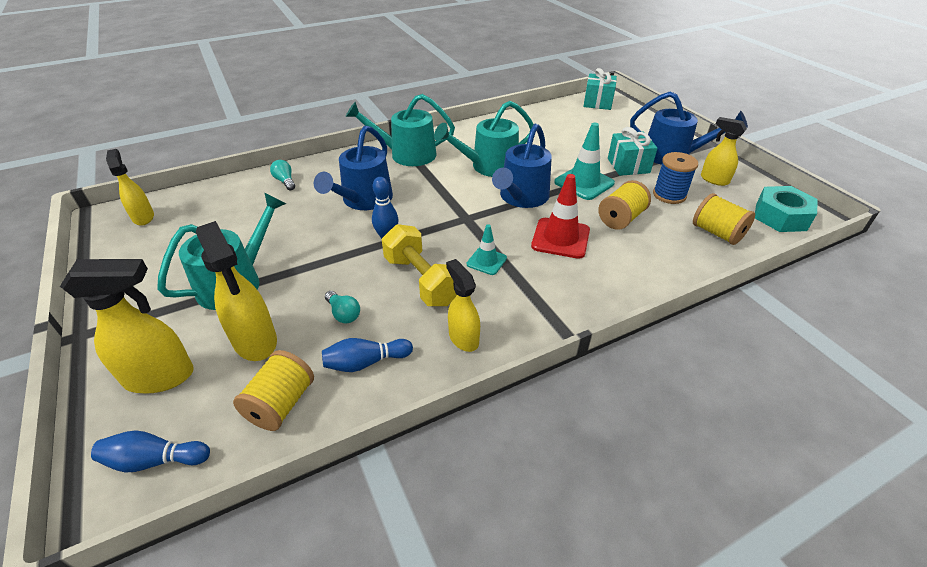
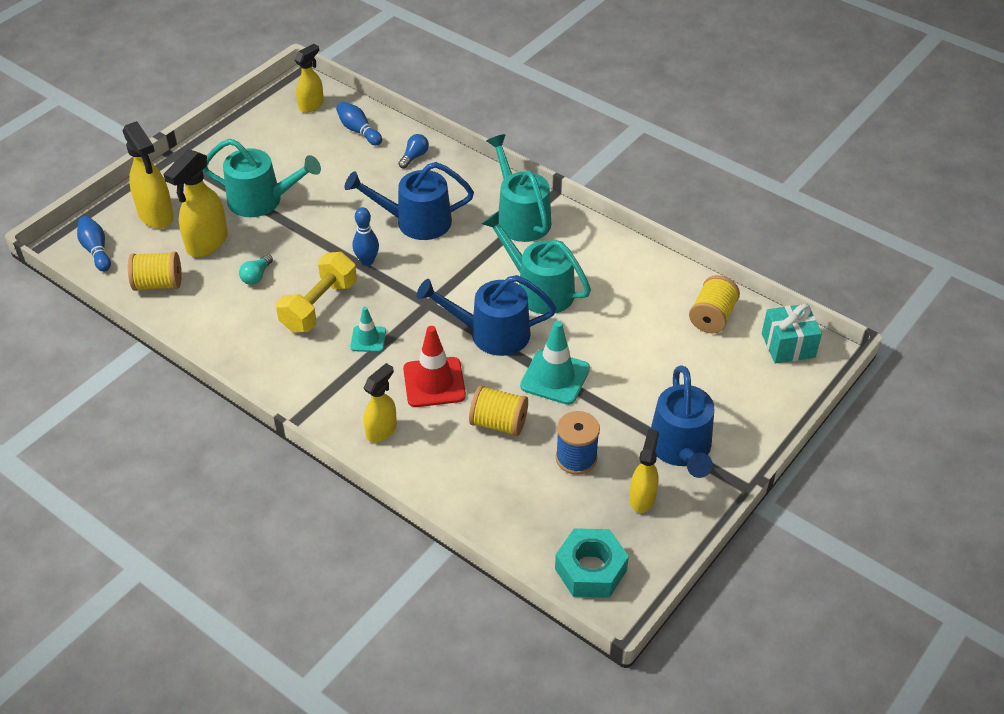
camera: 65 degrees right, 5 degrees up
(285, 181) = (414, 157): turquoise light bulb -> blue light bulb
(366, 362) = (212, 310): blue bowling pin -> blue bowling pin (358, 131)
(463, 338) = (263, 355): yellow spray bottle -> yellow spray bottle (381, 430)
(628, 166) = (623, 409): turquoise gift -> none
(717, 233) = (518, 510): yellow spool -> yellow spool (712, 317)

